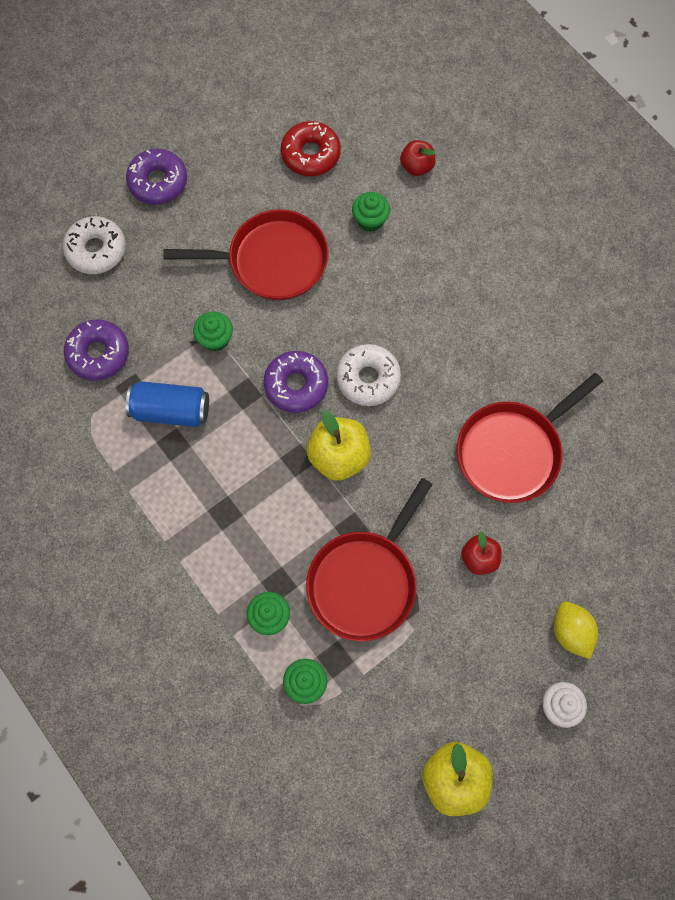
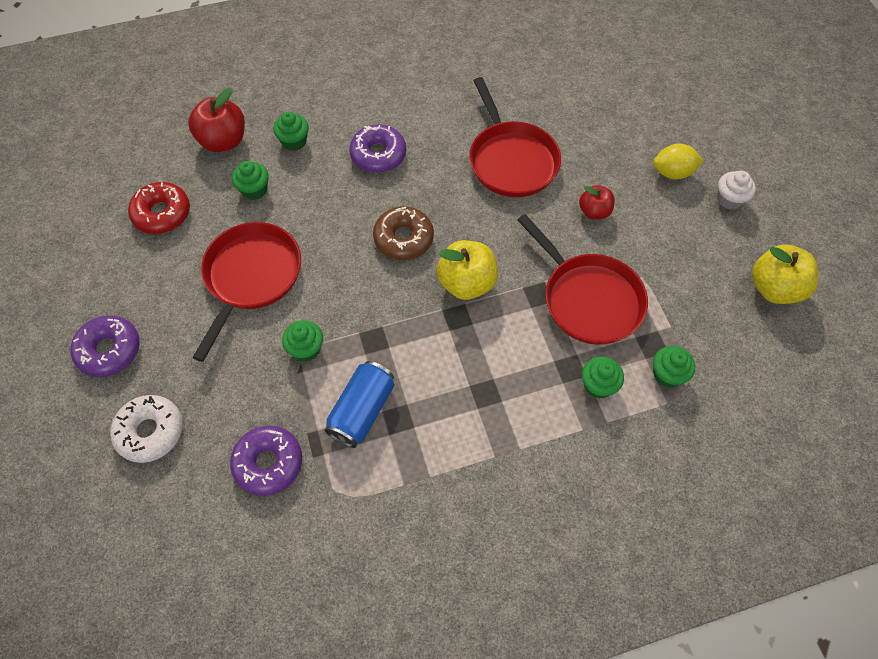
camera: 70 degrees left, 10 degrees down
(296, 385) = (384, 295): purple donut -> purple donut (378, 155)
(368, 378) = (403, 238): white donut -> brown donut
(417, 166) = (223, 141): red apple -> red apple, size x1.63
(444, 230) = (294, 141): none -> green cupcake

